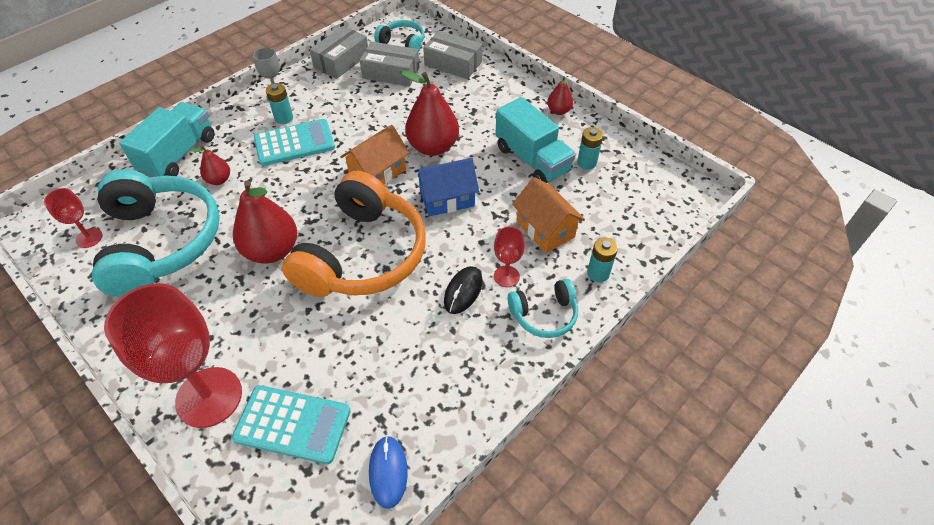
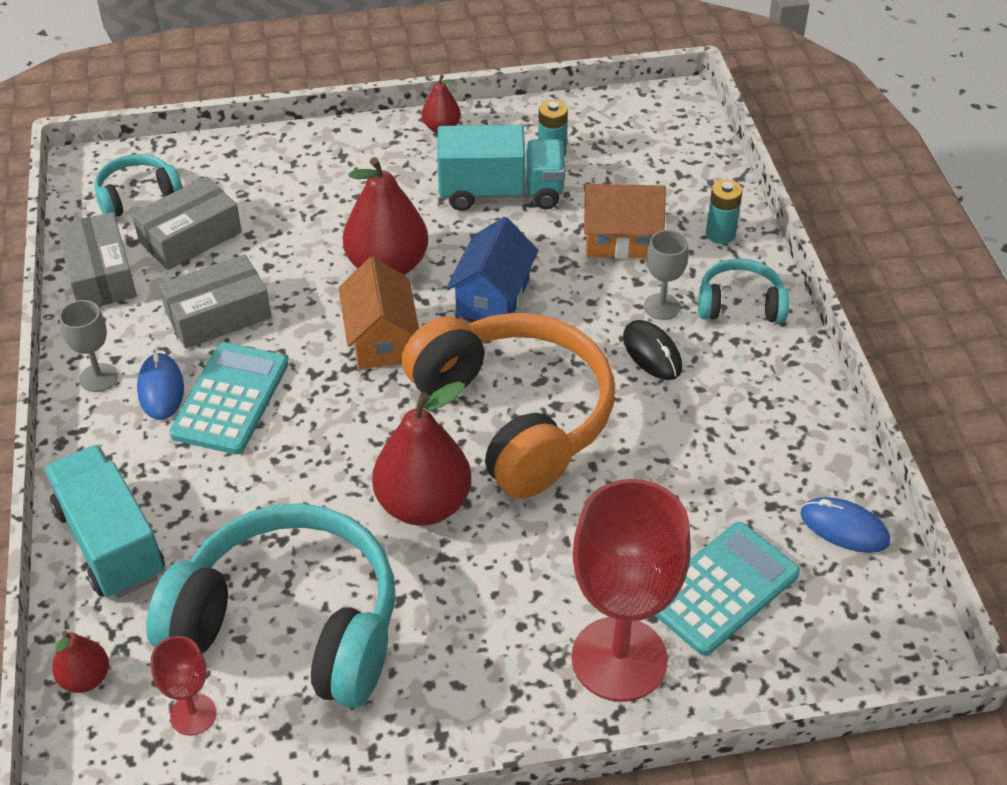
camera: 55 degrees left, 5 degrees down
(219, 180) = (221, 513): red pear -> red pear (85, 678)
(284, 118) = (161, 389): turquoise battery -> blue mouse
(453, 64) = (243, 170): grey box -> grey box (218, 315)
(506, 276) = (661, 307): red goblet -> grey goblet
(544, 314) = (740, 304): turquoise headphones -> turquoise headphones turned 105 degrees counterclockwise

